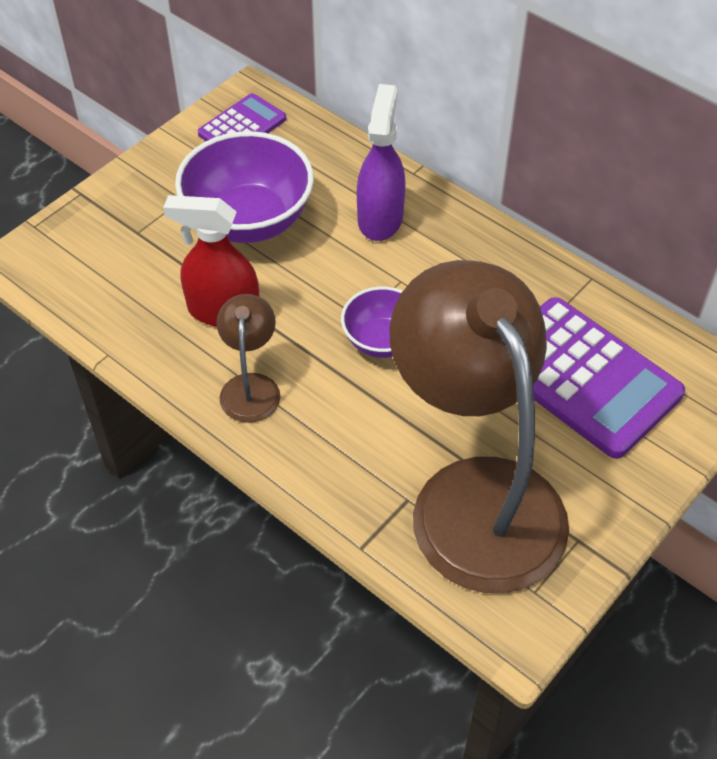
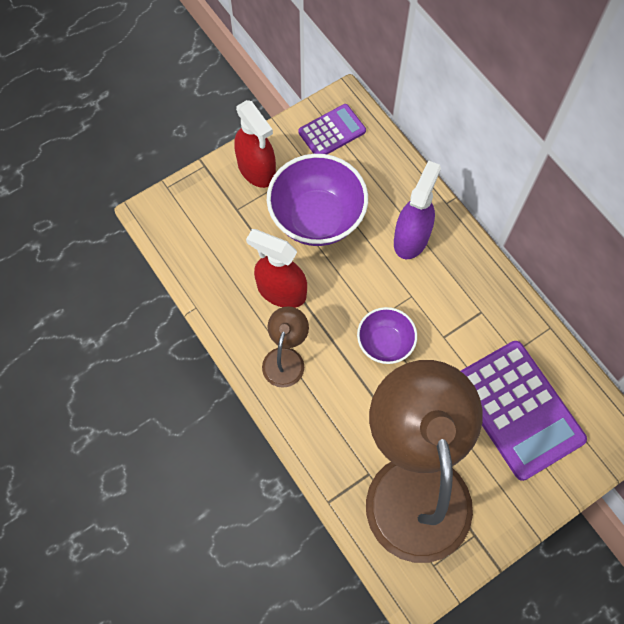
camera: 15 degrees right, 15 degrees up
(153, 184) = (257, 169): none -> red spray bottle

